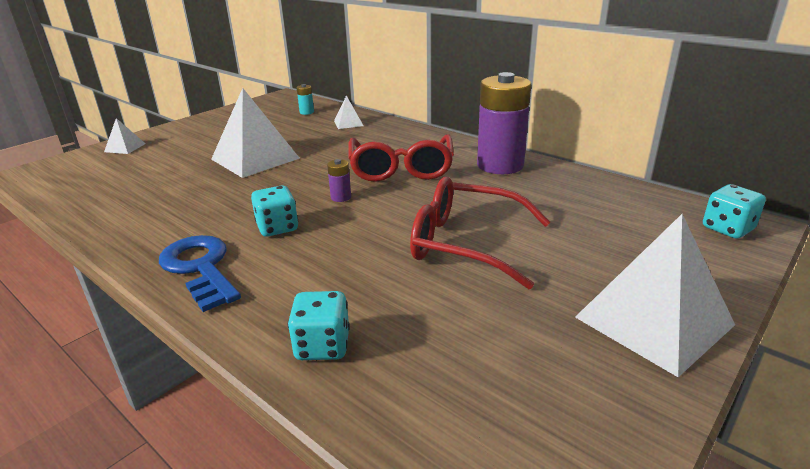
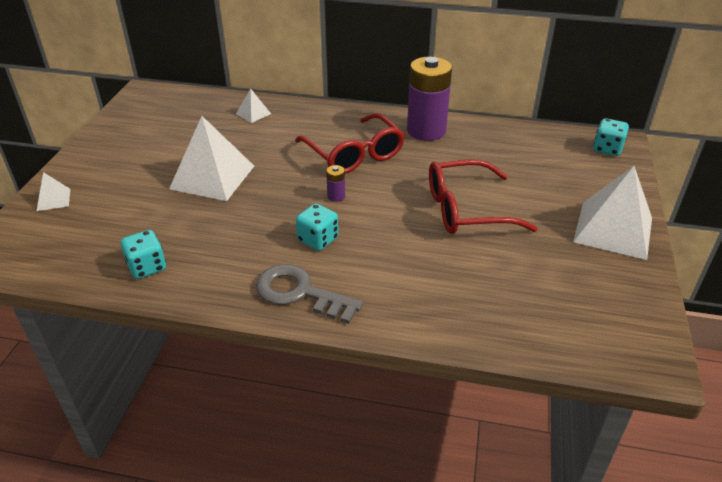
camera: 30 degrees left, 10 degrees up
(200, 268) = (300, 293): blue key -> grey key
(306, 112) = (196, 109): turquoise battery -> none
(322, 346) = (452, 315): turquoise dice -> turquoise dice (147, 267)

